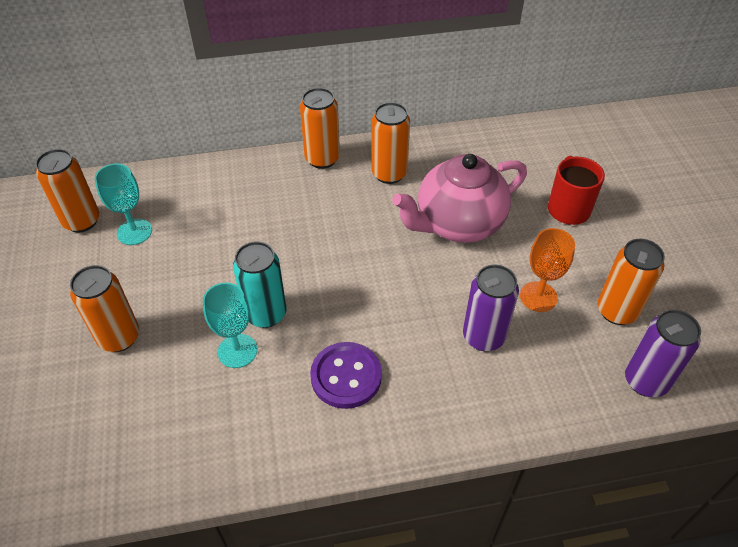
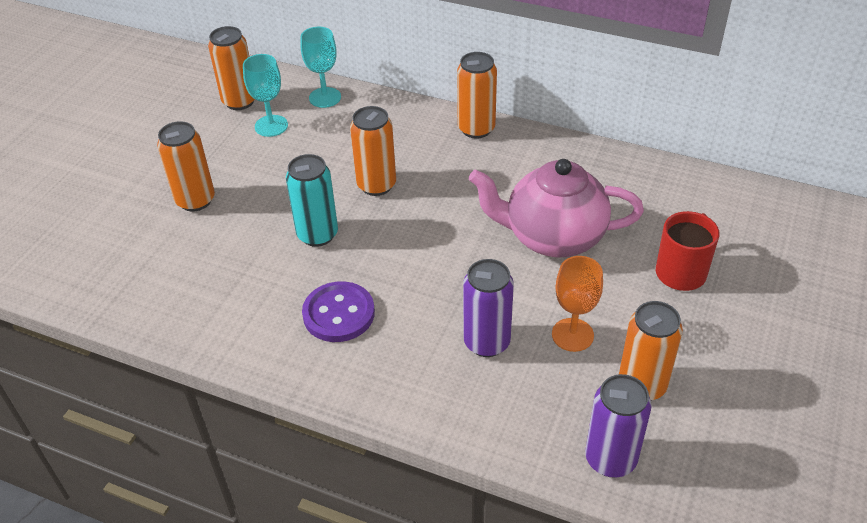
camera: 35 degrees right, 5 degrees down
(237, 351) = (271, 252): turquoise goblet -> turquoise goblet (325, 97)
(389, 174) = (527, 166): orange can -> orange can (376, 185)

